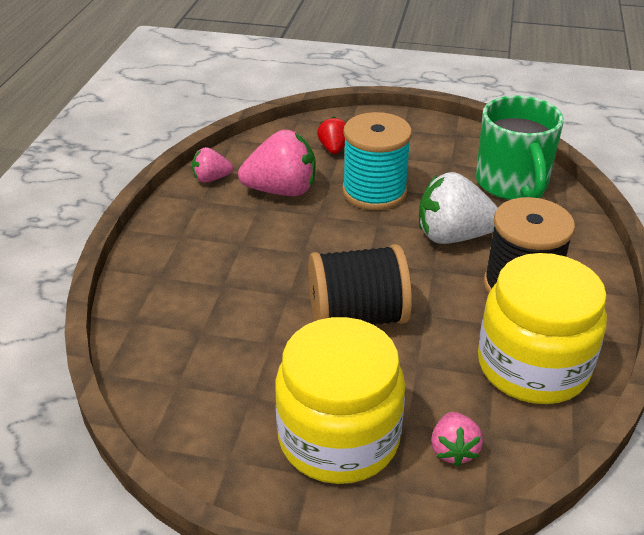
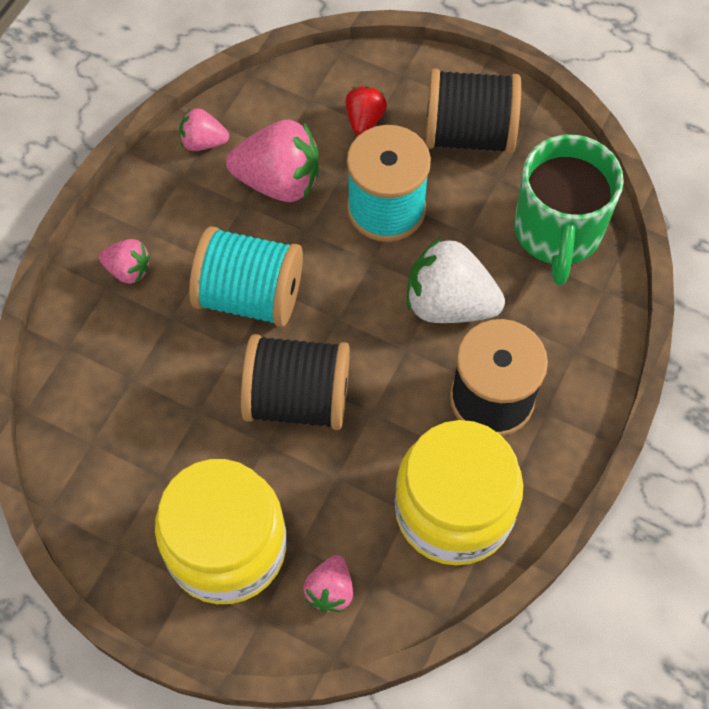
camera: 15 degrees right, 25 degrees up
(174, 261) = (128, 270): none -> pink strawberry
(286, 259) = (250, 296): none -> turquoise spool
(415, 144) = (468, 134): none -> black spool

